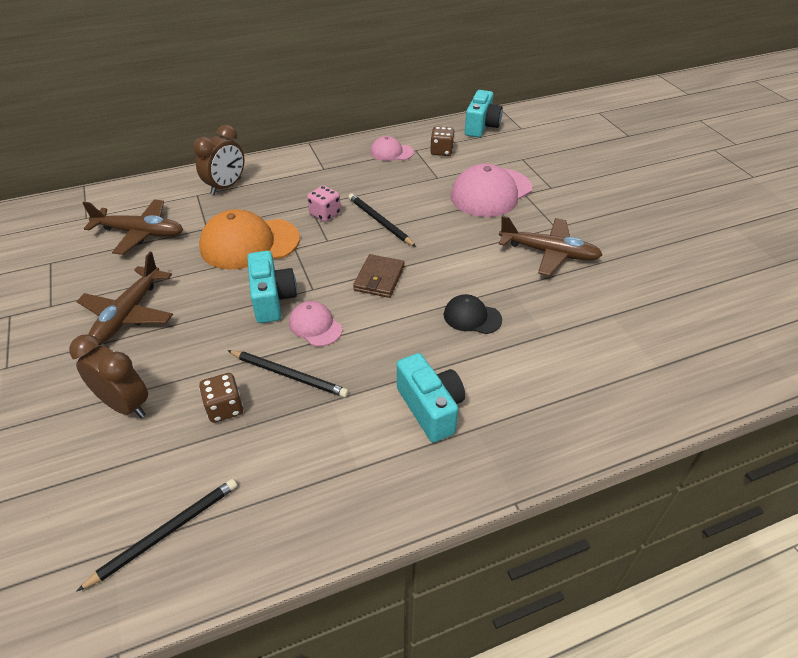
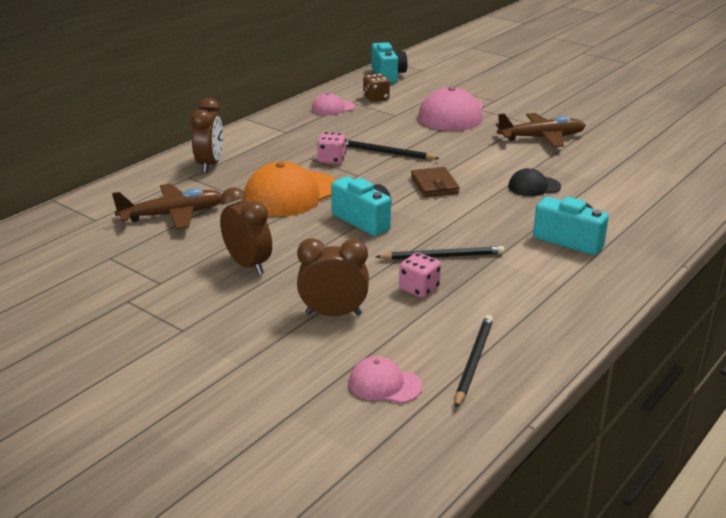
camera: 30 degrees left, 15 degrees down
(129, 314) = (248, 265): brown plane -> brown clock
(225, 408) = (419, 289): brown dice -> pink dice
(315, 326) = (423, 225): pink cap -> pink cap (384, 384)

